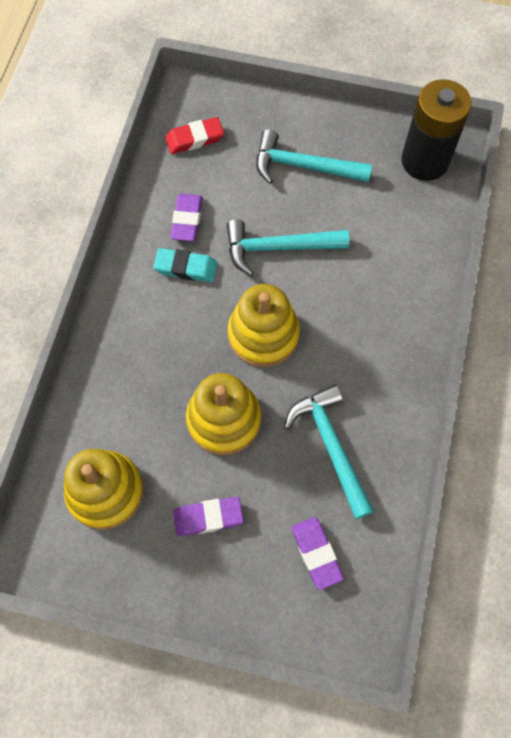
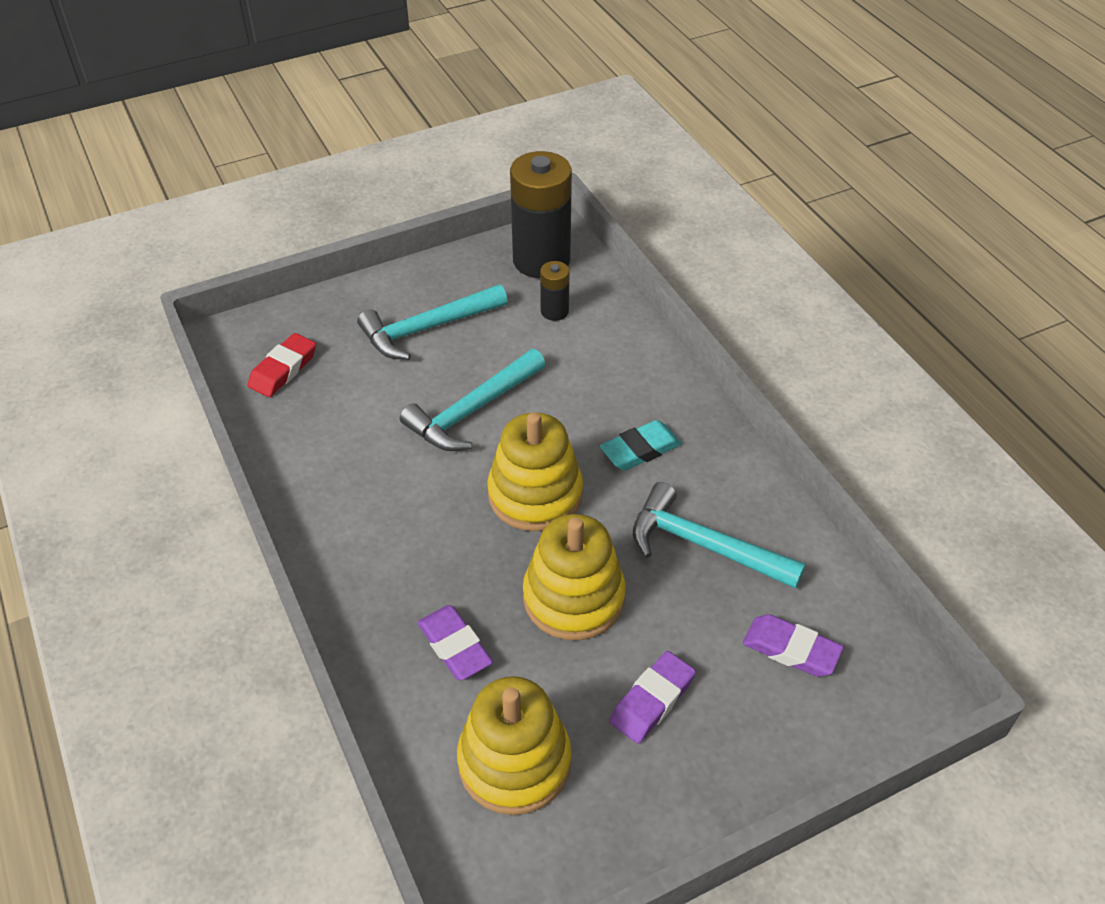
camera: 40 degrees left, 20 degrees down
(186, 268) = (390, 488): turquoise eraser -> turquoise eraser (640, 450)
(187, 220) = (348, 445): purple eraser -> purple eraser (455, 646)
(396, 208) = (554, 311): none -> black battery

